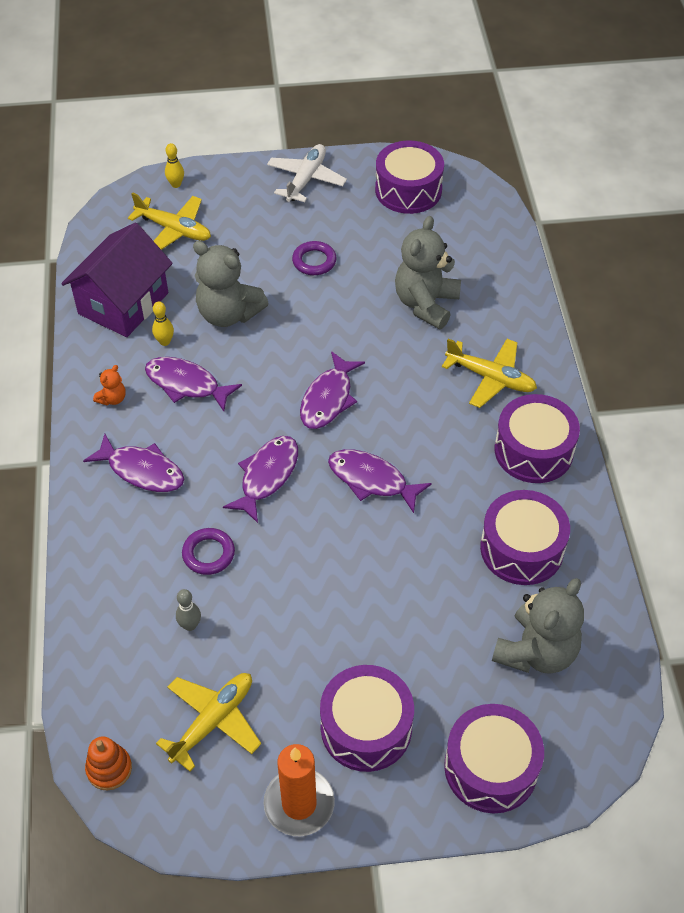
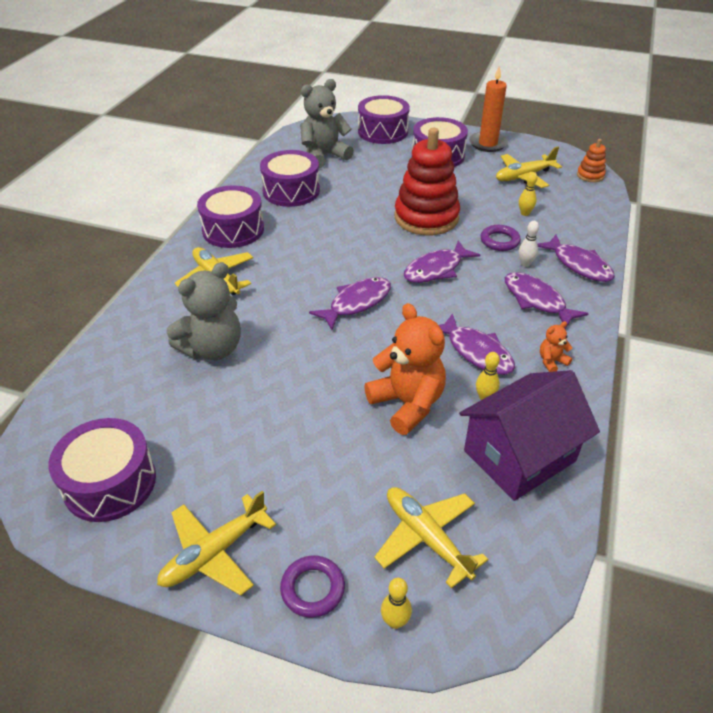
camera: 155 degrees left, 10 degrees down
(167, 524) = (525, 264): none -> white bowling pin
(190, 625) = (525, 213): grey bowling pin -> yellow bowling pin
(228, 314) = (407, 404): grey teddy bear -> orange teddy bear
(306, 179) = (214, 553): white plane -> yellow plane
(314, 261) = (284, 430): purple ring -> purple ring (312, 589)
(317, 564) = (426, 217): none -> red stacking toy
(372, 480) = (359, 246): purple fish -> purple fish (578, 265)

